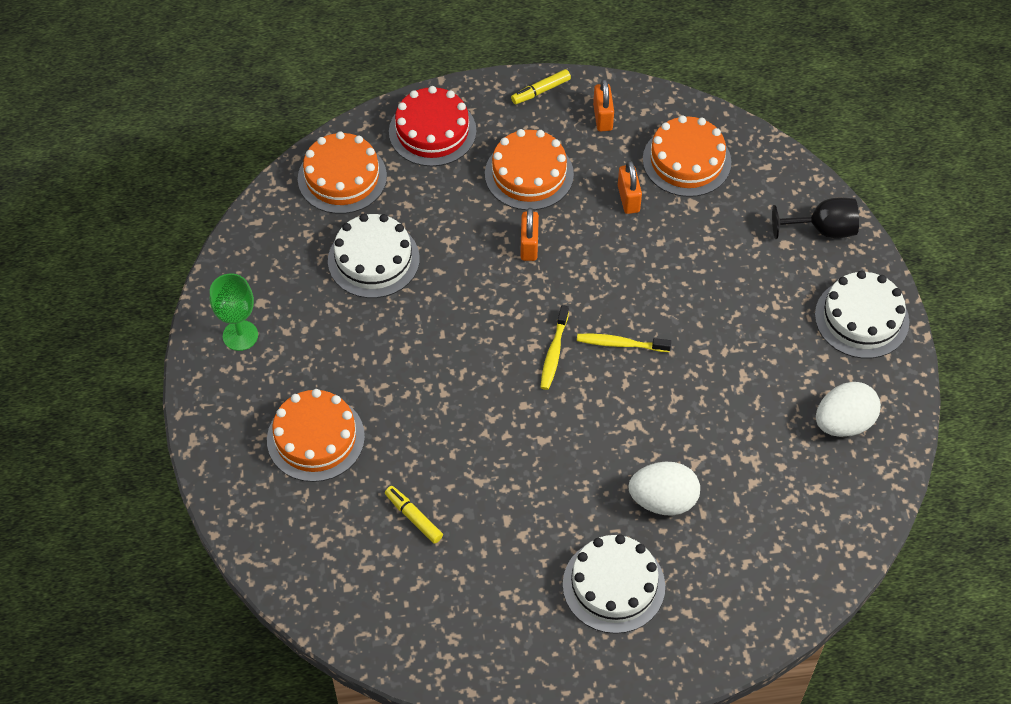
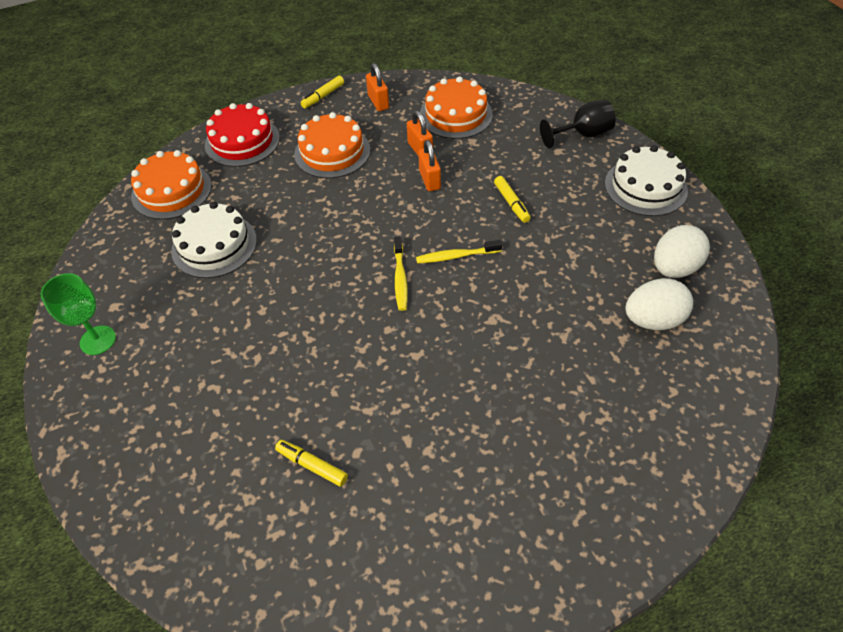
camera: 15 degrees left, 5 degrees down
(315, 438) = (192, 415): orange cake -> none
(529, 245) = (349, 202): orange padlock -> orange padlock (429, 180)
(613, 585) = (537, 474): white cake -> none
(663, 500) = (549, 378): white egg -> white egg (653, 320)
(704, 297) = (511, 203): none -> yellow marker

